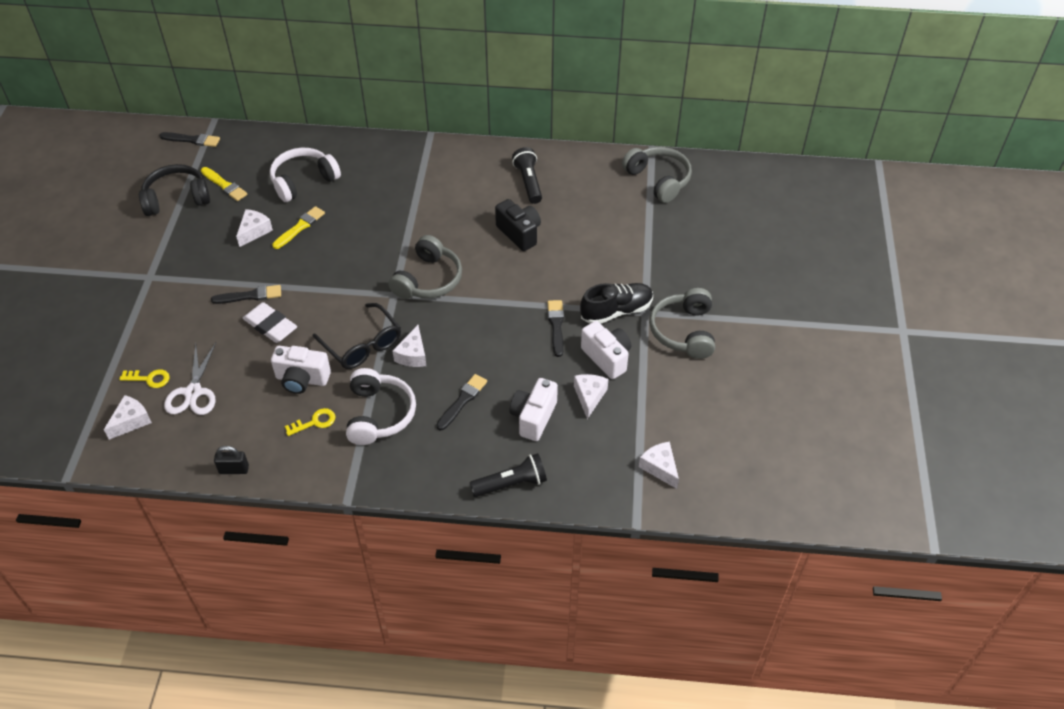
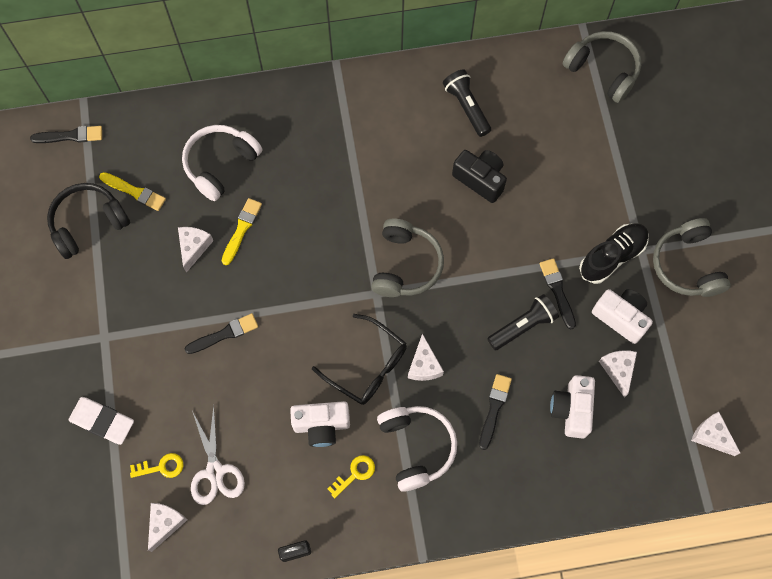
camera: 15 degrees left, 20 degrees up
(270, 326) = (261, 367): white eraser -> white eraser (102, 421)
(511, 484) = (575, 493): black flashlight -> black flashlight (523, 326)

